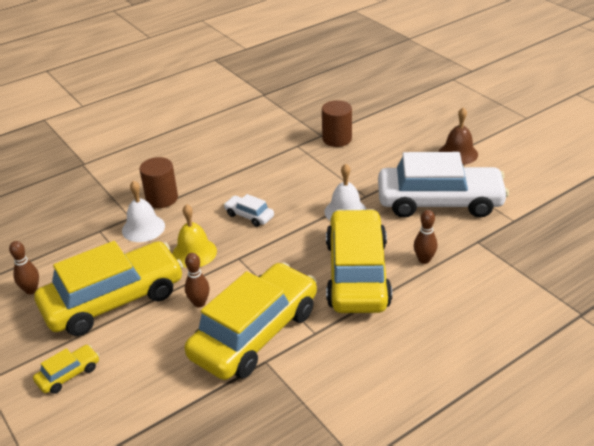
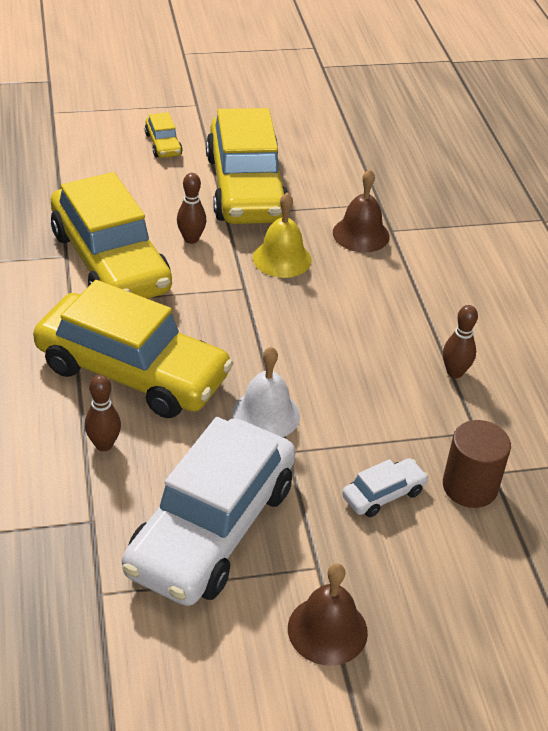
camera: 110 degrees right, 5 degrees up
(31, 290) = (305, 144): brown bowling pin -> brown bowling pin (454, 372)
(143, 228) = (361, 234): white bell -> brown bell
(162, 198) = (415, 262): brown cylinder -> none
(249, 215) = (323, 323): white car -> white car (383, 494)

